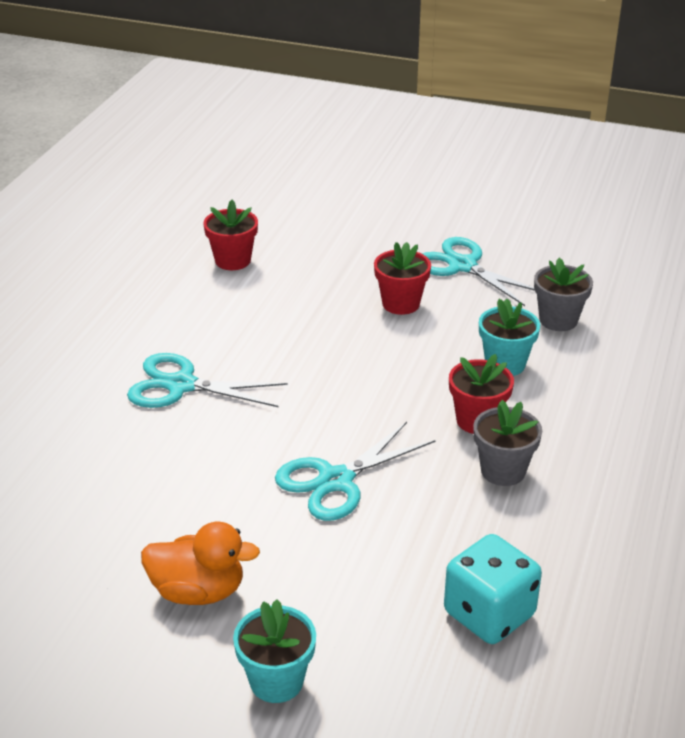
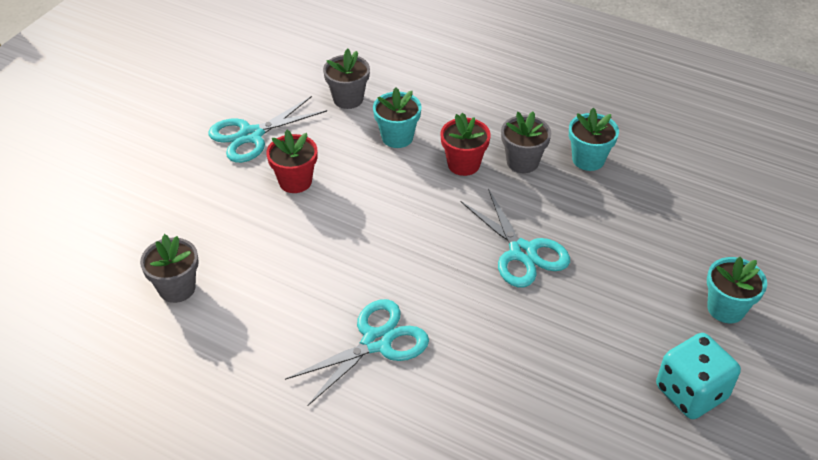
camera: 80 degrees left, 10 degrees up
(181, 385) = (376, 342): turquoise scissors -> turquoise scissors turned 150 degrees counterclockwise
(198, 591) = (640, 346): orange duck -> none
(233, 260) = (177, 288): red flower pot -> grey flower pot
(489, 614) = (662, 194): turquoise dice -> turquoise dice (691, 392)
(534, 534) = (588, 159): none -> turquoise flower pot

